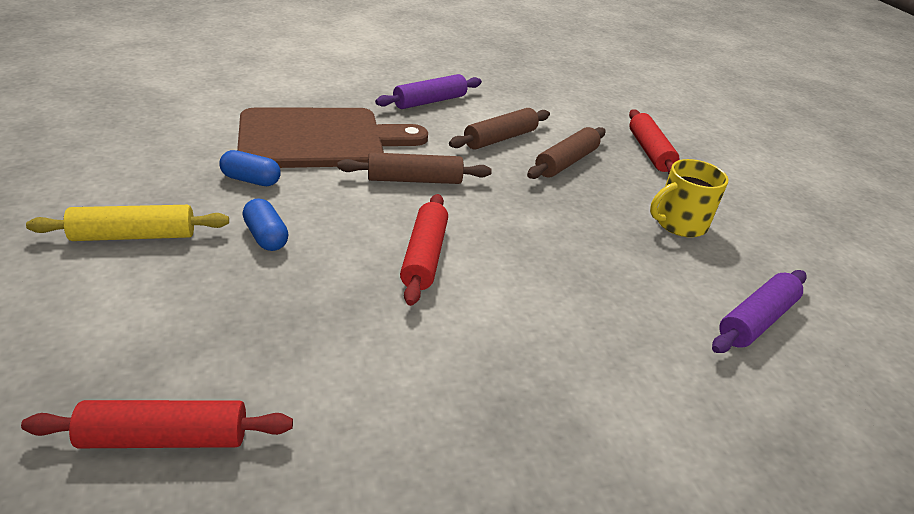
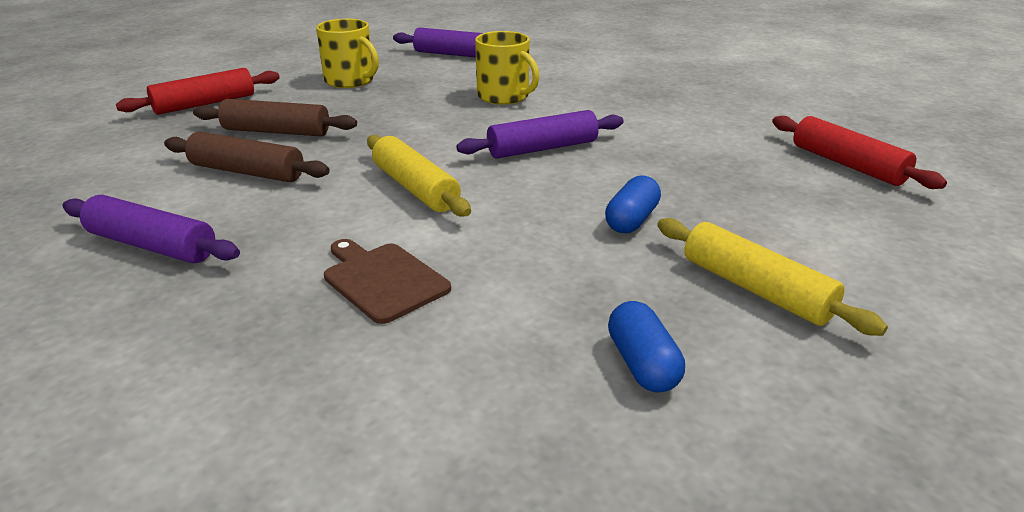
camera: 115 degrees left, 5 degrees down
(251, 180) = (553, 278): blue capsule -> blue capsule (642, 364)
(320, 139) = (383, 280): brown cutting board -> brown cutting board, size x0.47
(414, 180) = (415, 188): brown rolling pin -> yellow rolling pin
(424, 256) = (542, 148): red rolling pin -> purple rolling pin
(574, 293) = (504, 96): none -> yellow mug

